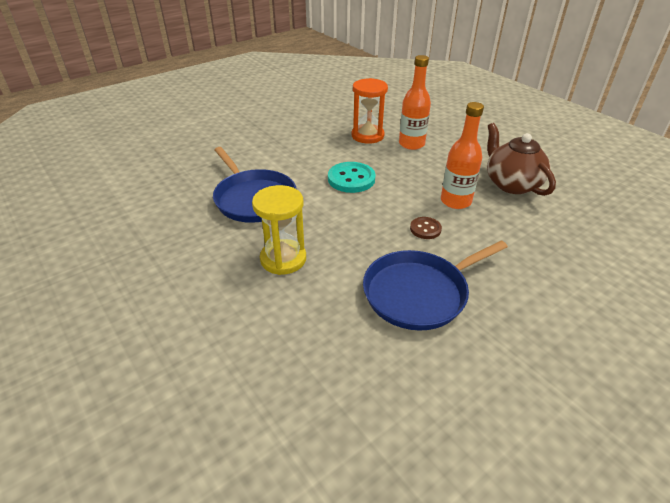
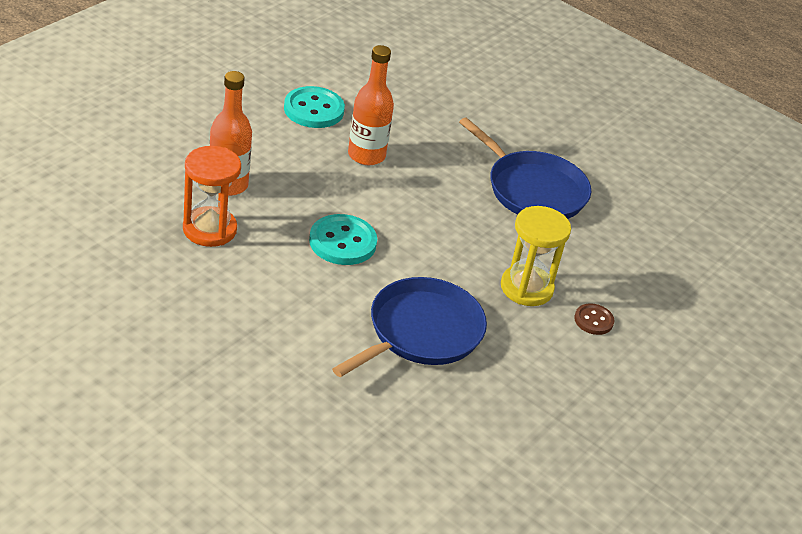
camera: 110 degrees left, 0 degrees up
(425, 229) = (430, 181): brown button -> brown button (593, 320)
(511, 184) = (313, 110): brown teapot -> turquoise button

